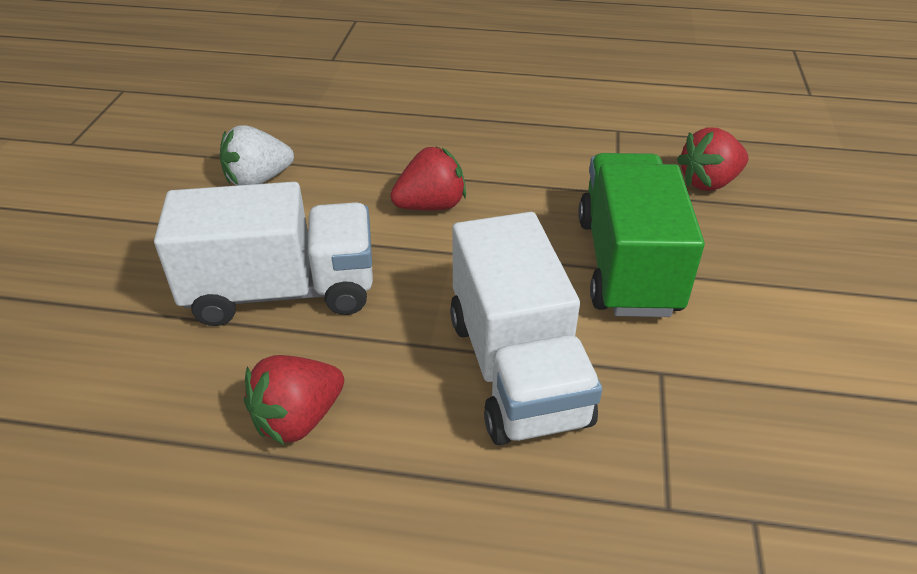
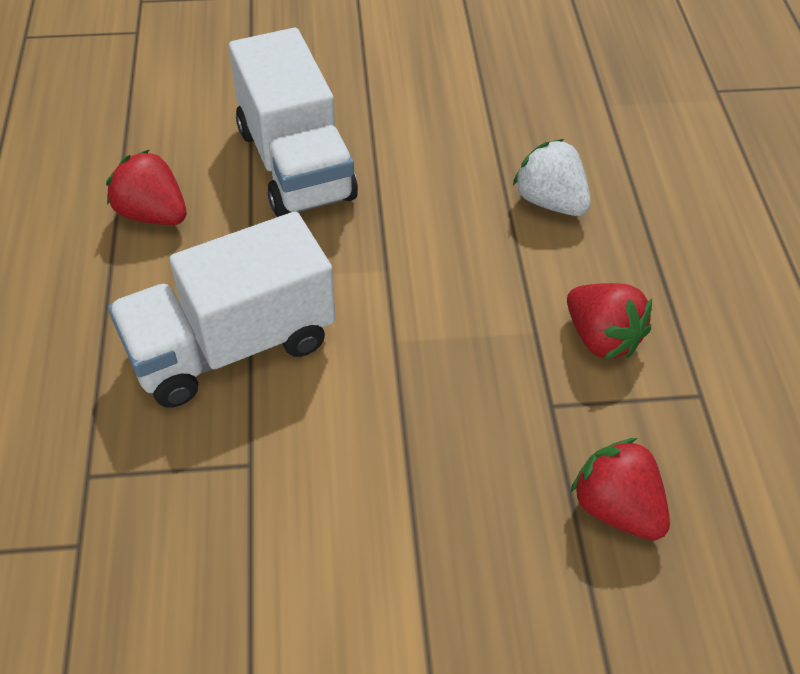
camera: 75 degrees right, 10 degrees up
(258, 180) = (450, 102): white strawberry -> white strawberry (550, 201)
(431, 206) = (457, 238): red strawberry -> red strawberry (601, 338)
(627, 264) = (412, 424): green truck -> none

